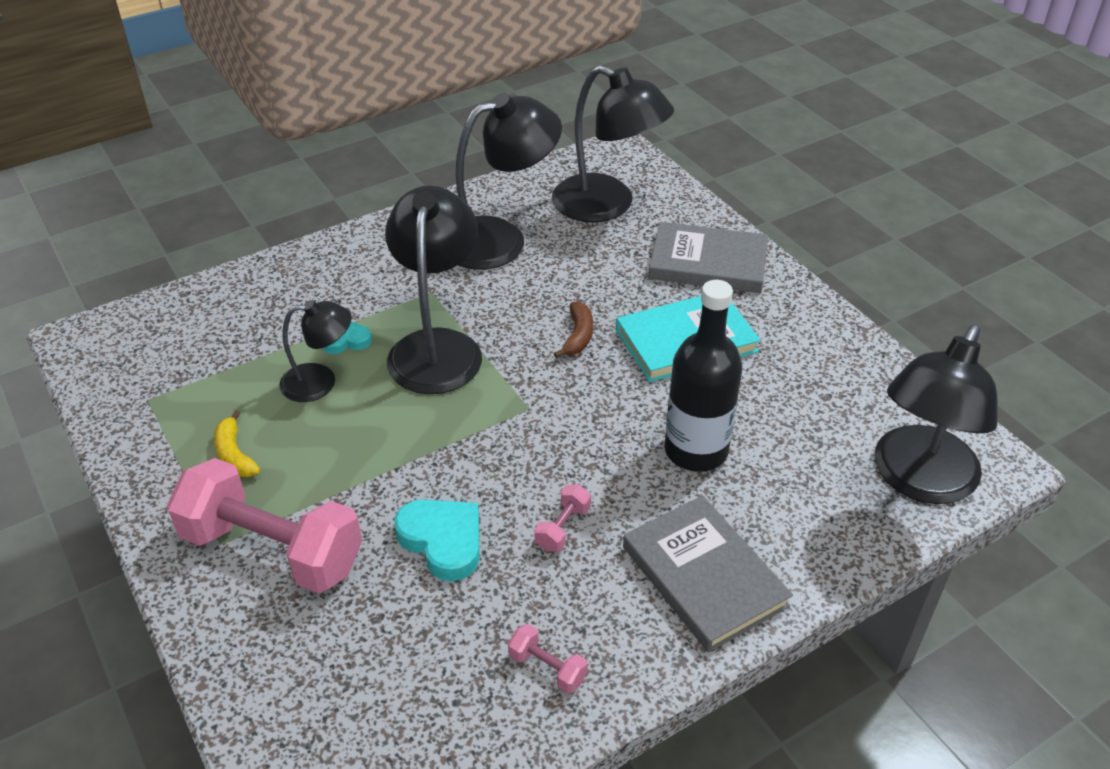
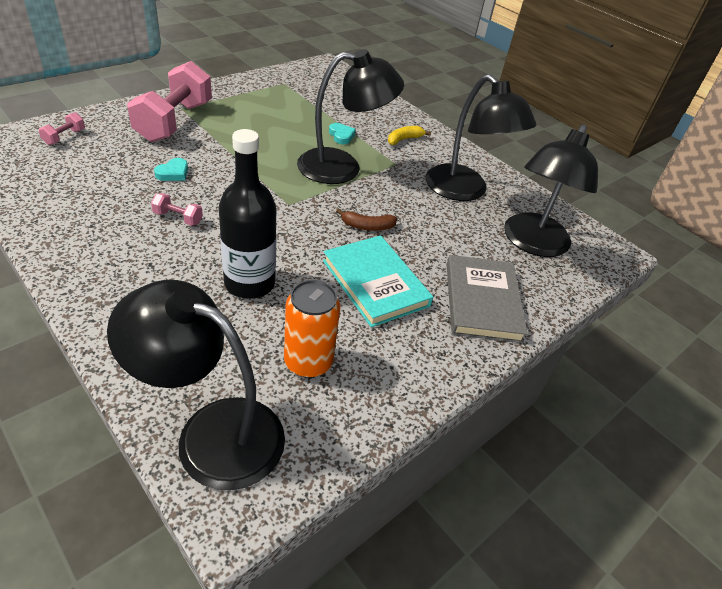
camera: 75 degrees right, 0 degrees up
(234, 454) = (244, 108): yellow banana -> yellow banana (404, 139)
(320, 382) = (303, 129): black lamp -> none
(443, 541) = (173, 173): turquoise heart -> turquoise heart, size x0.59
(547, 668) = (66, 211): pink dumbbell -> pink dumbbell (64, 137)
(704, 576) = (124, 282): grey book -> none
(815, 405) = (308, 362): none -> orange can

